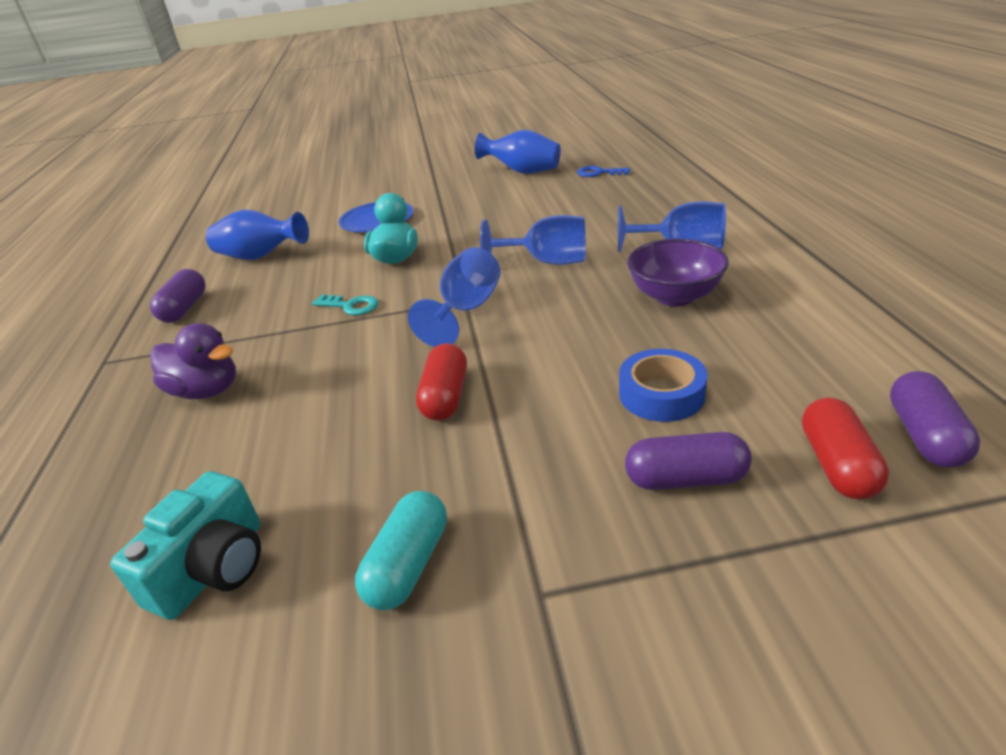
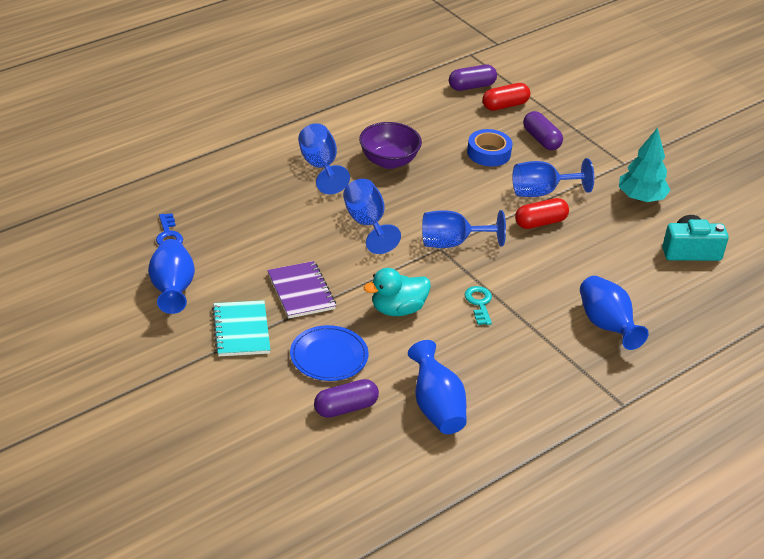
camera: 125 degrees left, 5 degrees up
(184, 308) = (539, 405): purple capsule -> purple capsule (346, 408)
(206, 391) = (606, 326): purple duck -> blue vase
(408, 565) = (641, 198): turquoise capsule -> turquoise tree
(447, 191) = (241, 330): none -> turquoise notebook
(469, 218) = (301, 292): none -> purple notebook
(518, 423) = (541, 192): none -> blue goblet

